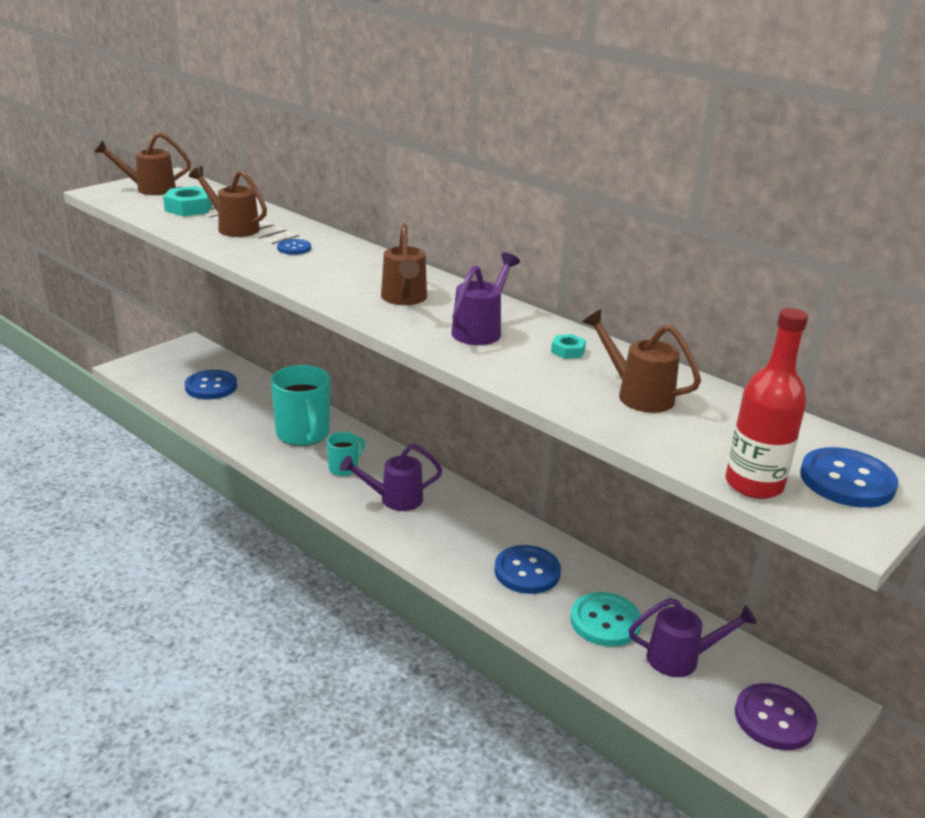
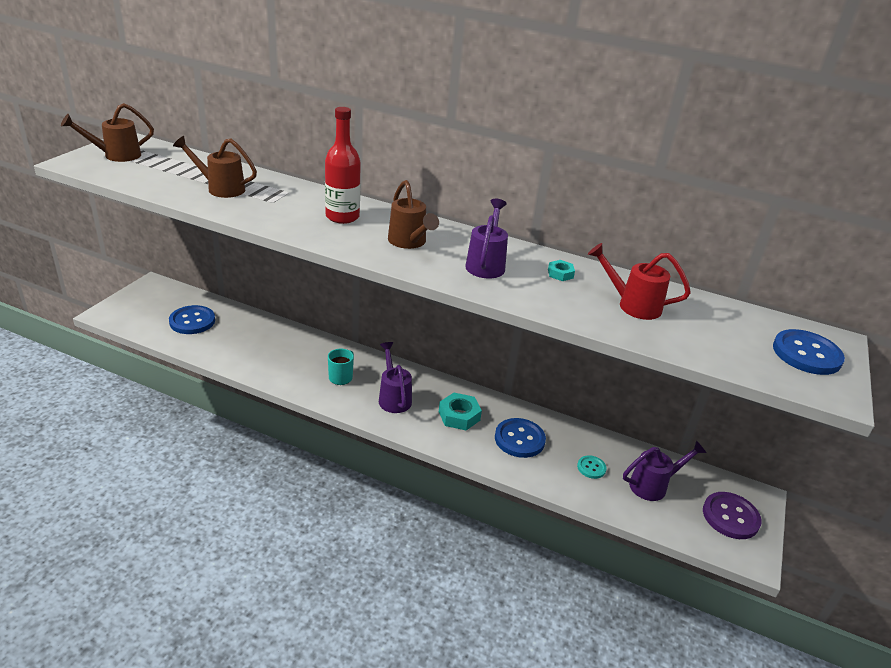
camera: 20 degrees left, 5 degrees up
(189, 208) = (167, 172): turquoise nut -> turquoise nut (459, 416)
(294, 248) = (287, 203): blue button -> none
(303, 435) = (293, 353): turquoise mug -> none
(394, 499) = (393, 397): purple watering can -> purple watering can turned 105 degrees clockwise
(605, 621) = (591, 468): turquoise button -> turquoise button, size x0.55
(637, 394) = (632, 305): brown watering can -> red watering can
(754, 484) = (755, 369): red bottle -> red bottle (342, 217)

